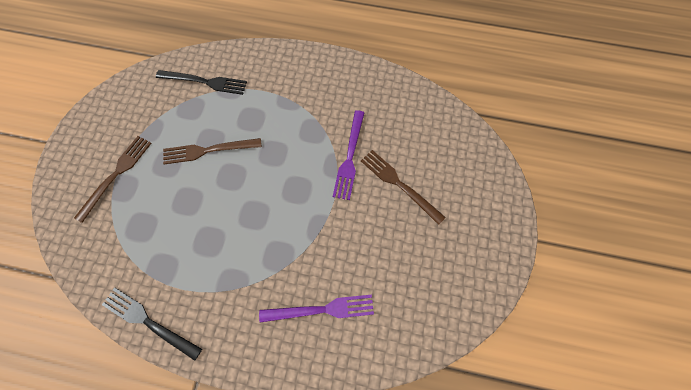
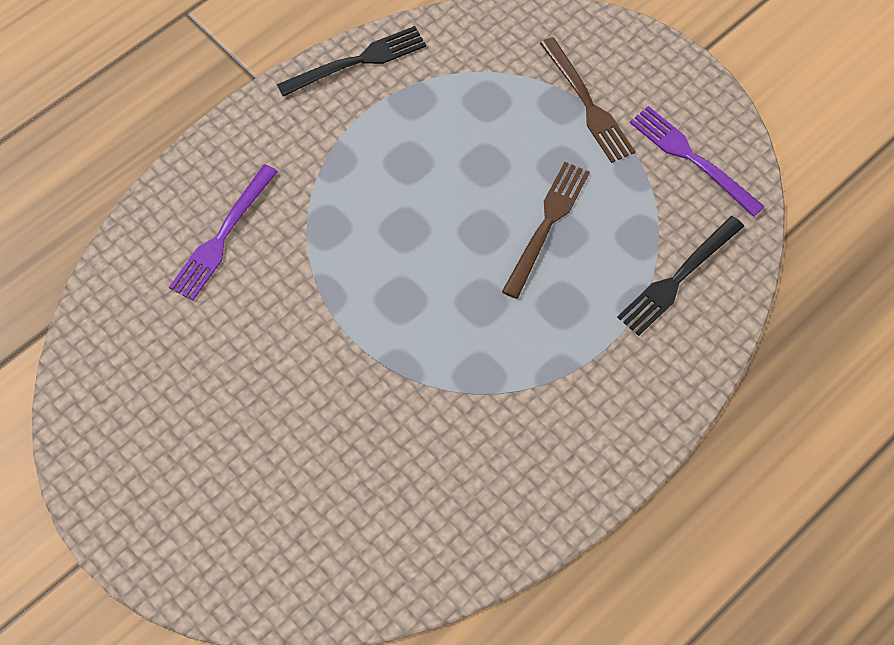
camera: 125 degrees right, 5 degrees down
(349, 157) = (397, 398): purple fork -> purple fork (692, 158)
(399, 184) = (303, 436): brown fork -> none

